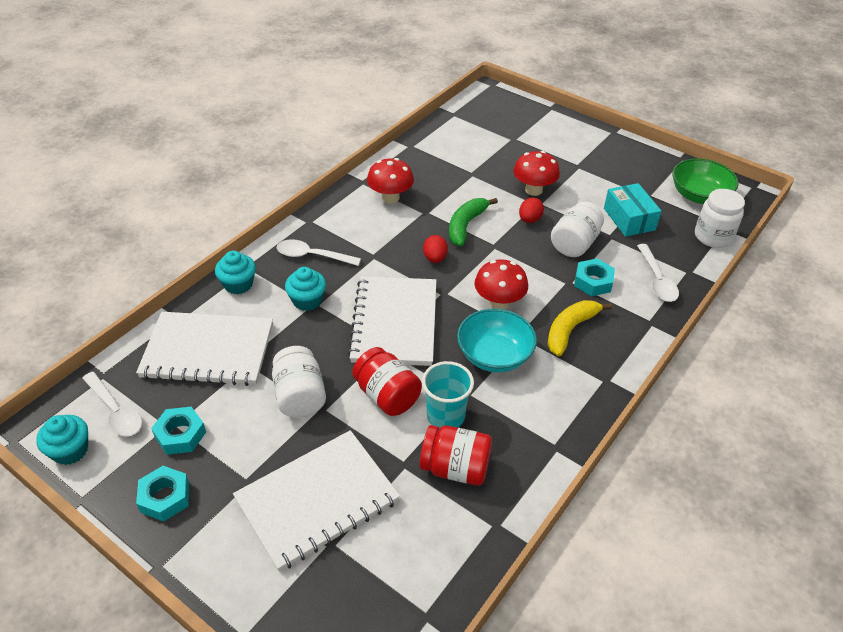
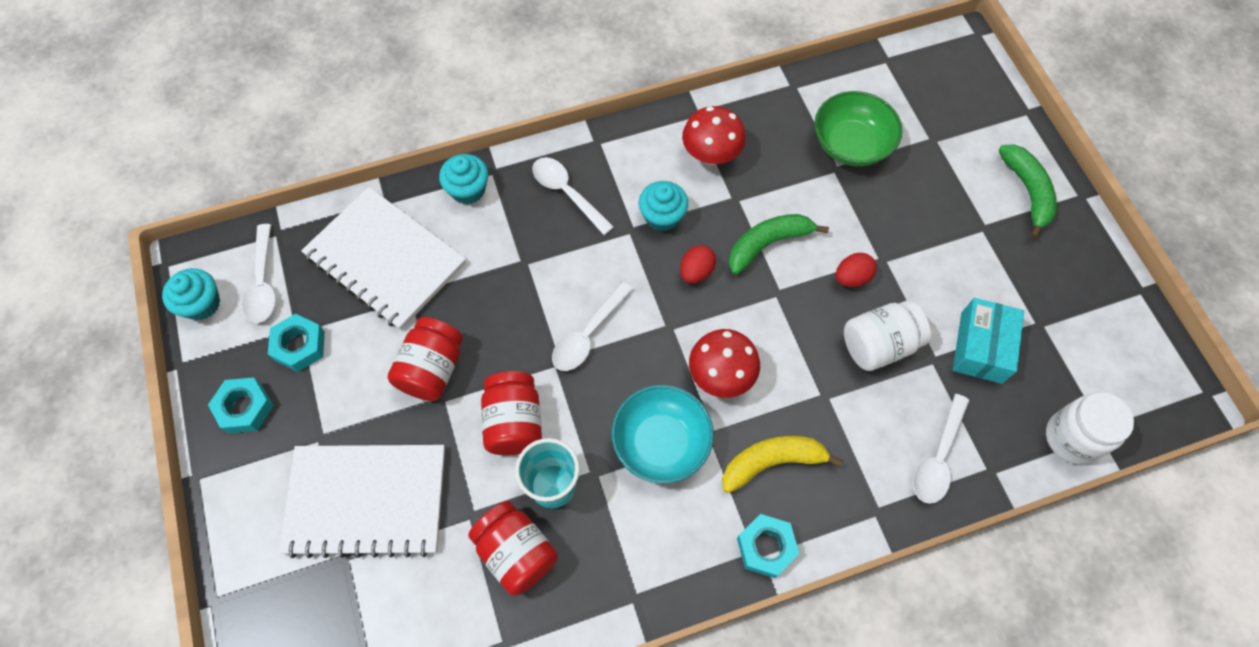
camera: 35 degrees right, 20 degrees up
(300, 396) = (432, 369): white jar -> red jar
(307, 300) = (521, 251): turquoise cupcake -> turquoise cupcake (662, 216)
(394, 322) = (588, 334): white notebook -> white spoon
(533, 190) = (893, 235): red mushroom -> none
(584, 141) = (1027, 192): none -> green banana
(593, 282) = (855, 412): turquoise nut -> turquoise nut (766, 547)
(699, 195) = (1112, 364): green bowl -> green bowl (851, 144)

